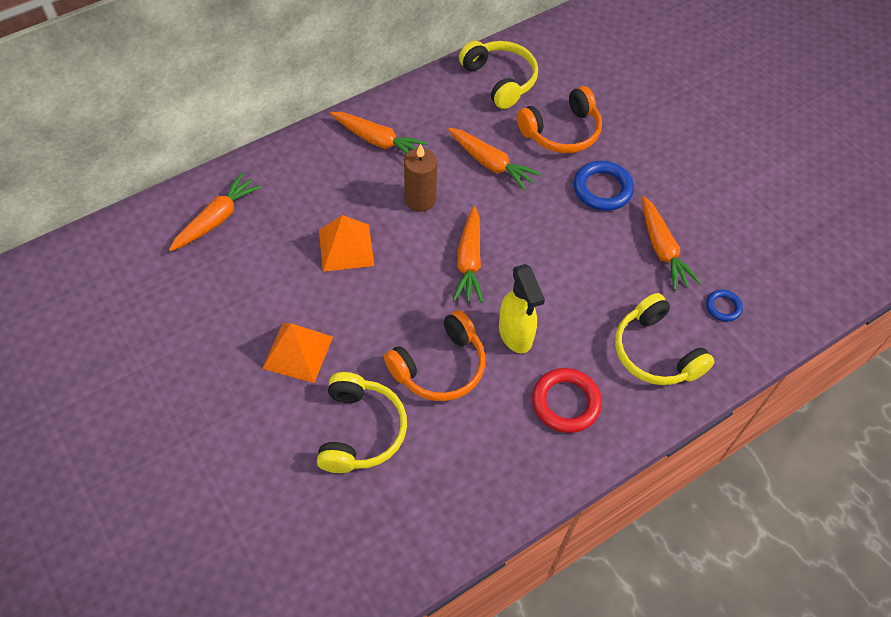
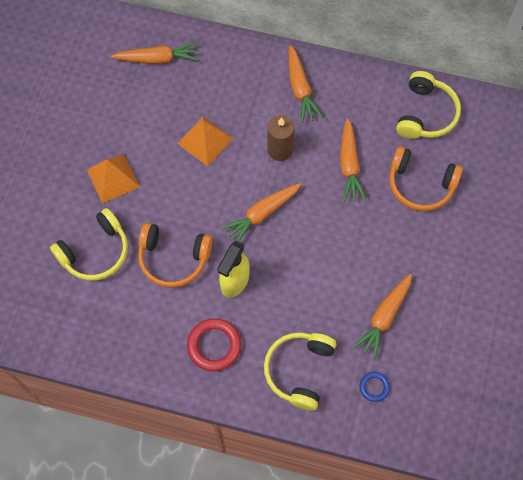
camera: 50 degrees right, 10 degrees up
(602, 189) = (397, 245): blue ring -> none

